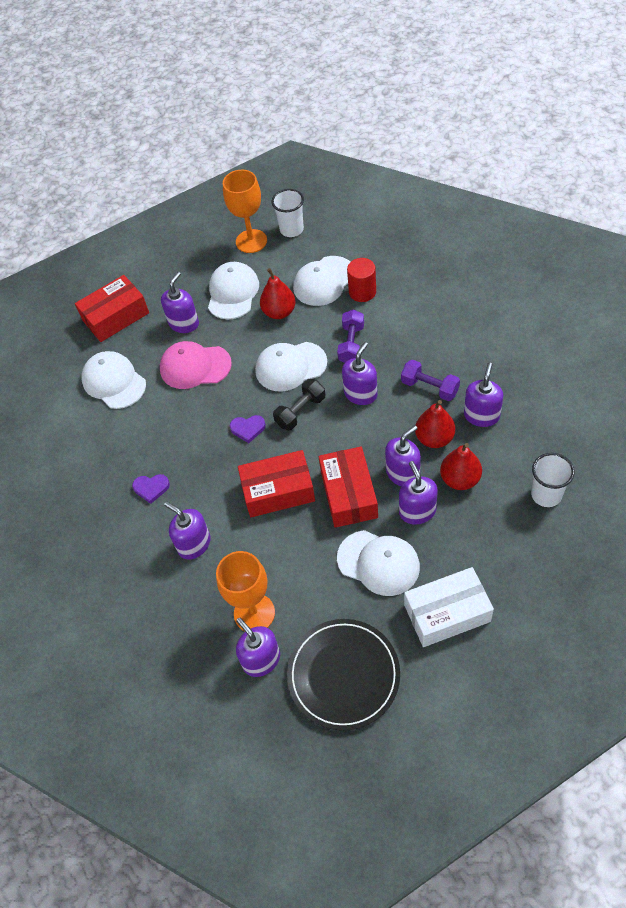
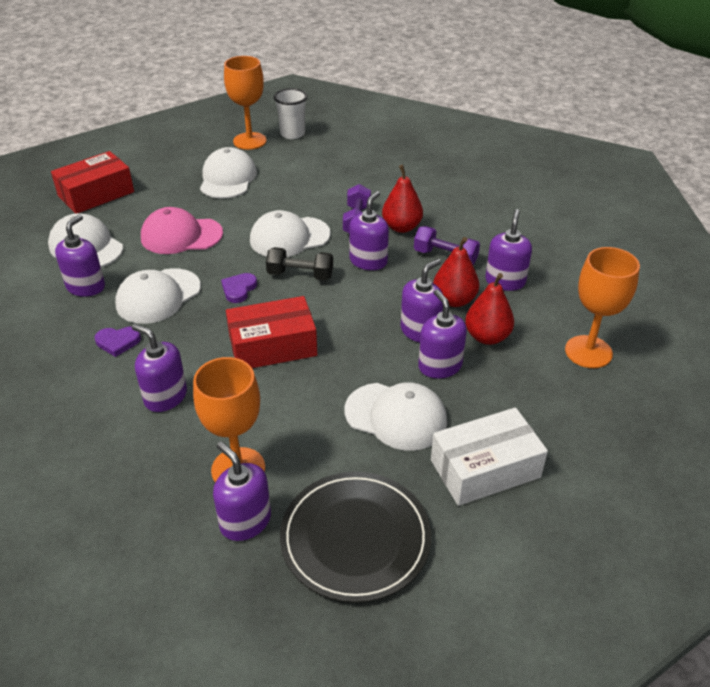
camera: 10 degrees left, 15 degrees down
(184, 323) = (172, 201): purple soap dispenser -> purple soap dispenser (86, 287)
(248, 429) = (239, 289): purple heart -> purple heart turned 120 degrees clockwise
(279, 312) = (278, 194): red pear -> red pear (401, 227)
(300, 411) = (300, 275): black dumbbell -> black dumbbell turned 60 degrees clockwise
(324, 281) = (326, 172): white cap -> white cap (158, 296)
(349, 494) = (357, 349): red box -> none
(362, 292) = (367, 181): red cylinder -> none
(546, 495) = (588, 352): white cup -> orange goblet

